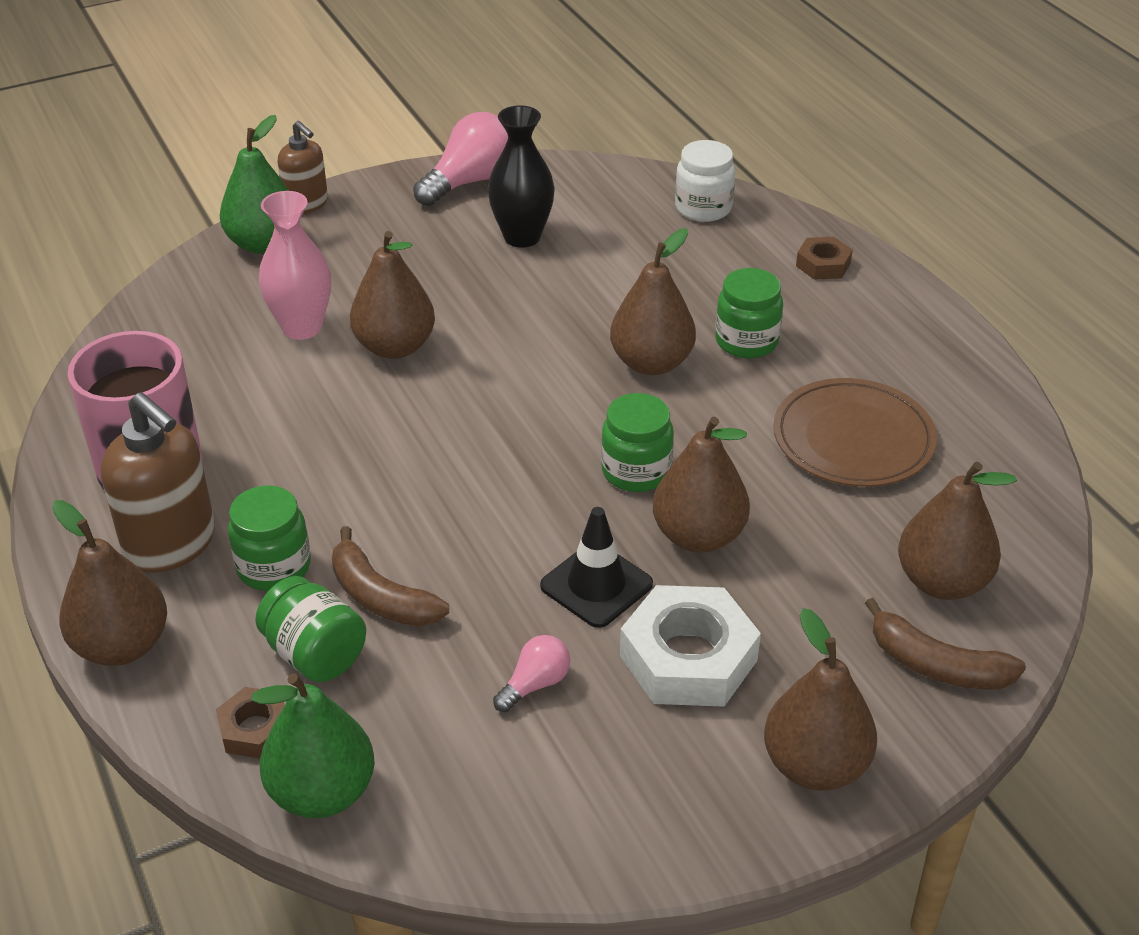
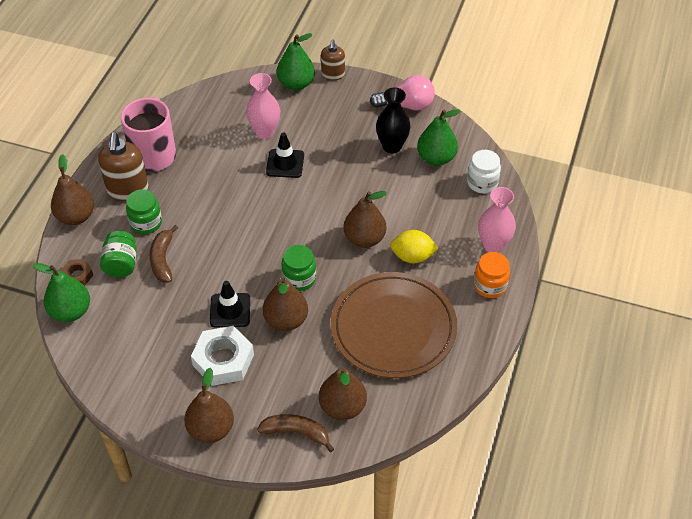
camera: 45 degrees right, 10 degrees up
(395, 347) = (285, 163): brown pear -> black traffic cone
(535, 684) = (168, 328): pink light bulb -> none
(602, 216) = (436, 158): none -> green pear
(746, 341) = (412, 256): green jar -> yellow lemon
(823, 264) = (493, 245): brown nut -> pink vase
(853, 438) = (393, 328): brown plate -> brown plate, size x1.54
(889, 309) = (490, 286): none -> orange jar
(936, 665) = (296, 433): brown banana -> brown banana turned 120 degrees clockwise

